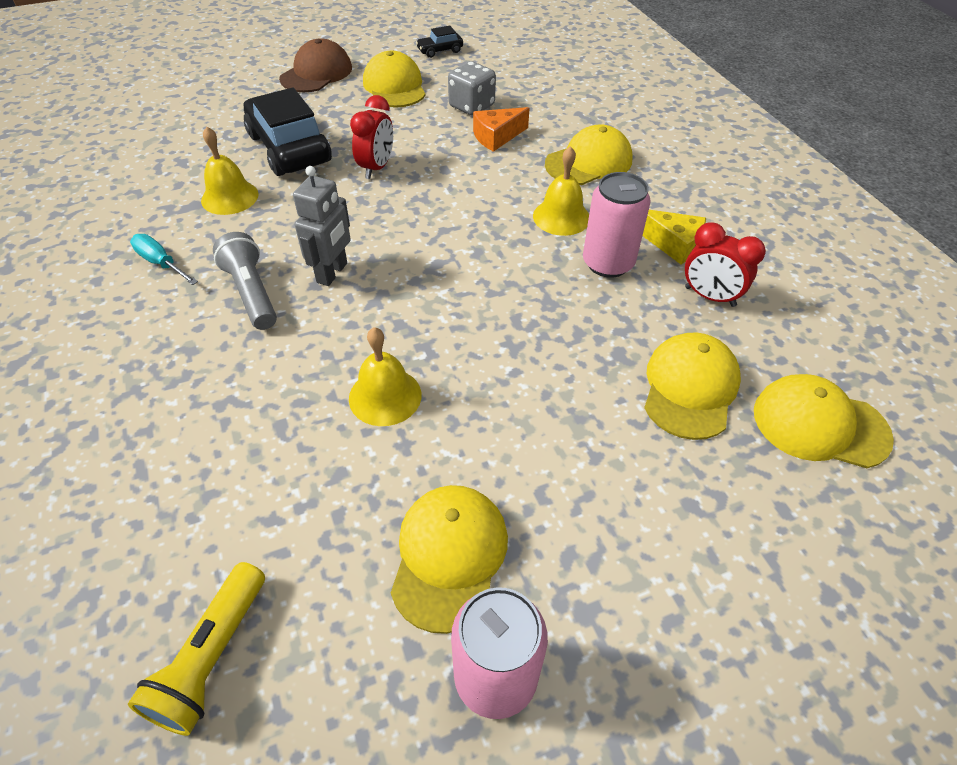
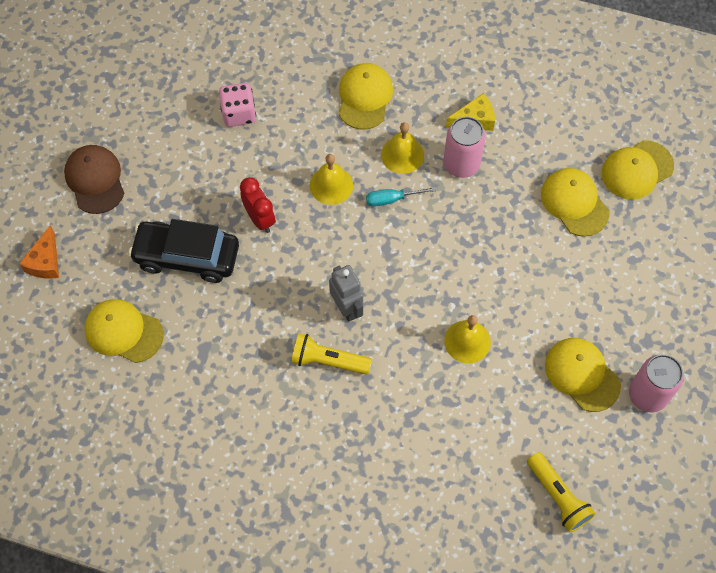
camera: 50 degrees left, 15 degrees up
(161, 263) = (253, 397): turquoise screwdriver -> turquoise screwdriver (391, 199)
(230, 197) = (214, 323): yellow bell -> yellow bell (331, 185)
(252, 293) = (328, 360): grey flashlight -> yellow flashlight
(394, 86) = (165, 142): yellow cap -> yellow cap (123, 332)
(440, 51) = (142, 79): black car -> none
(471, 106) = (239, 114): grey dice -> pink dice
(497, 137) = (290, 126): orange cheese -> orange cheese (45, 262)
(709, 296) = (526, 139): red clock -> none

